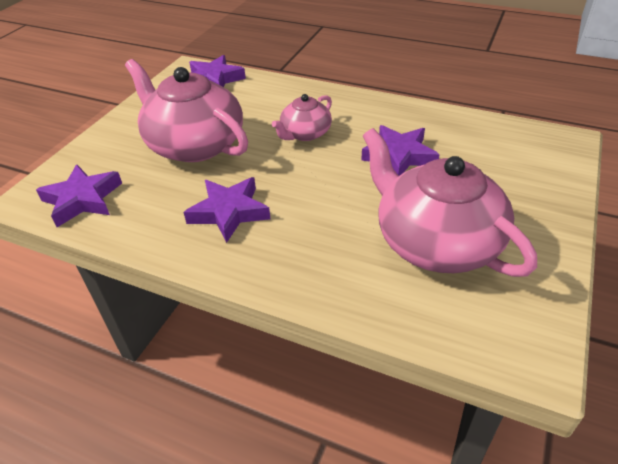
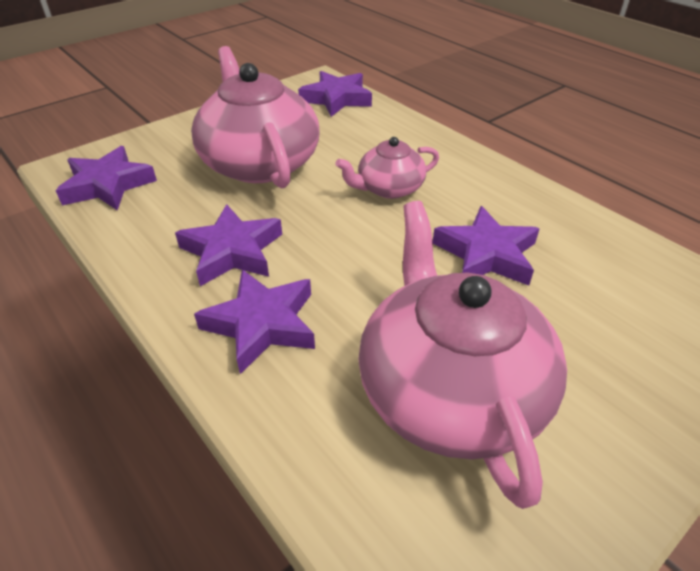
camera: 25 degrees right, 0 degrees up
(291, 250) = (262, 324): none -> purple star

